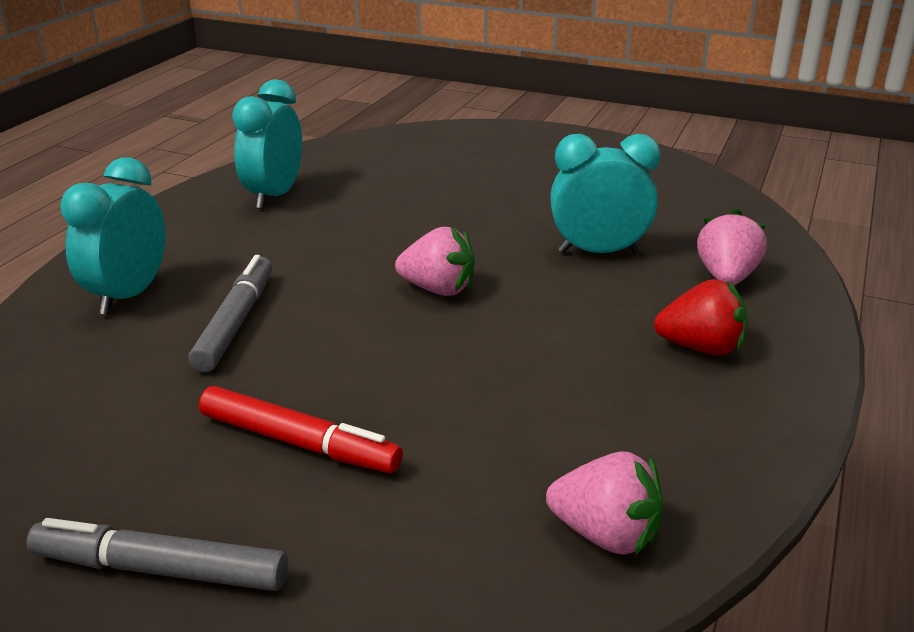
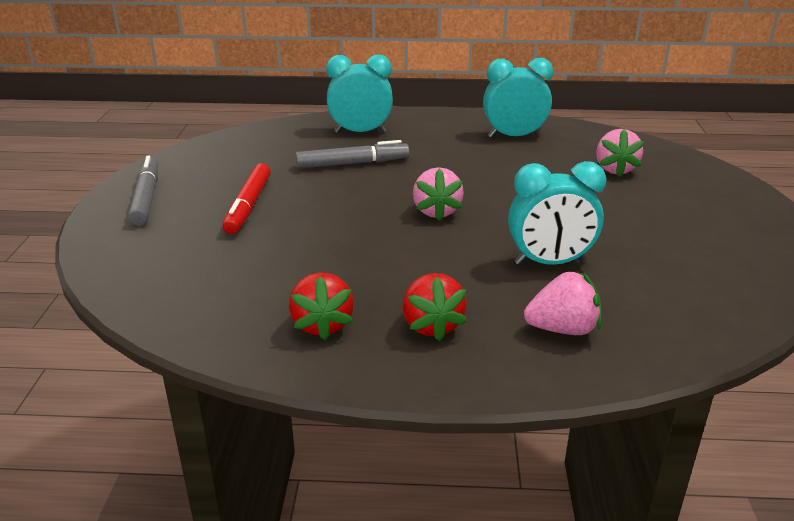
camera: 70 degrees right, 0 degrees up
(598, 252) = (550, 263): turquoise clock -> turquoise clock turned 105 degrees clockwise
(605, 534) = (197, 309): pink strawberry -> pink strawberry (615, 169)
(679, 424) = (322, 324): none -> red strawberry

